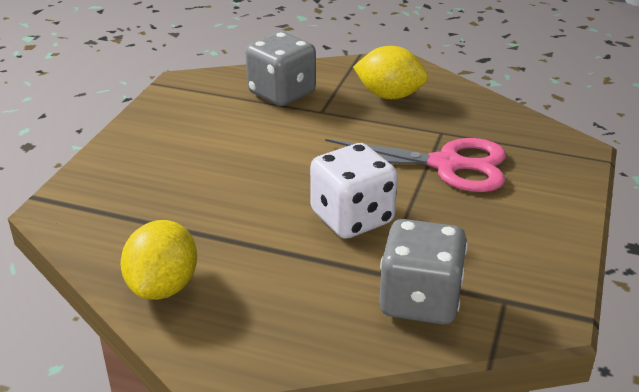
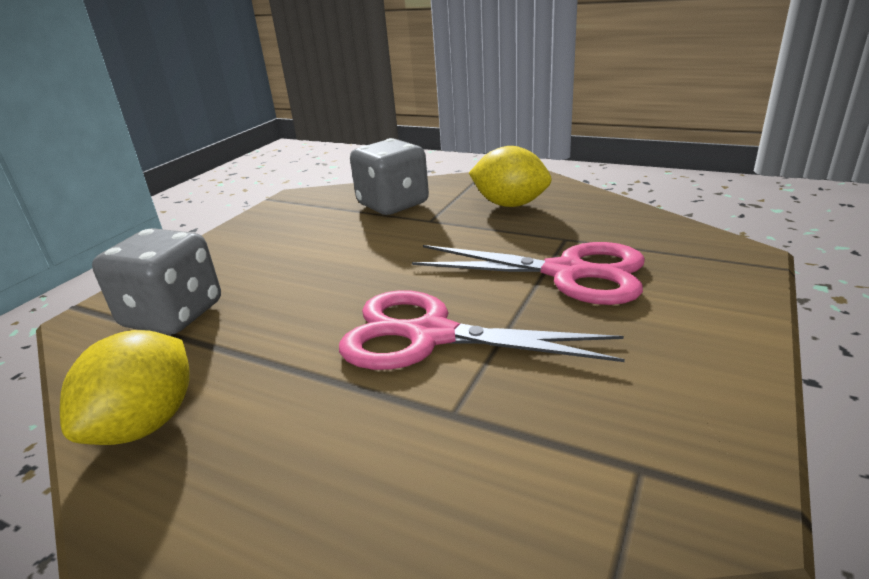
camera: 10 degrees right, 5 degrees down
(352, 218) = (431, 336): white dice -> pink scissors
(420, 301) = (501, 462): grey dice -> grey dice (173, 315)

